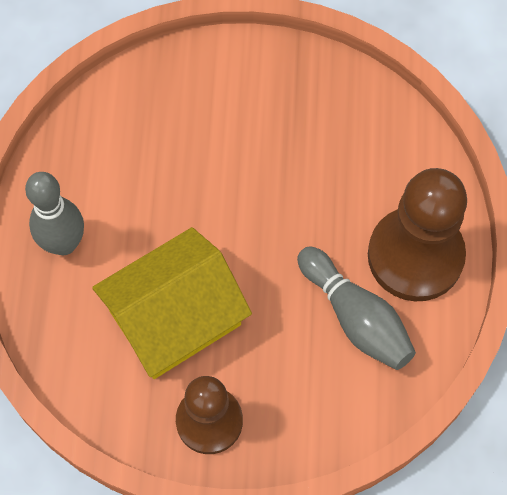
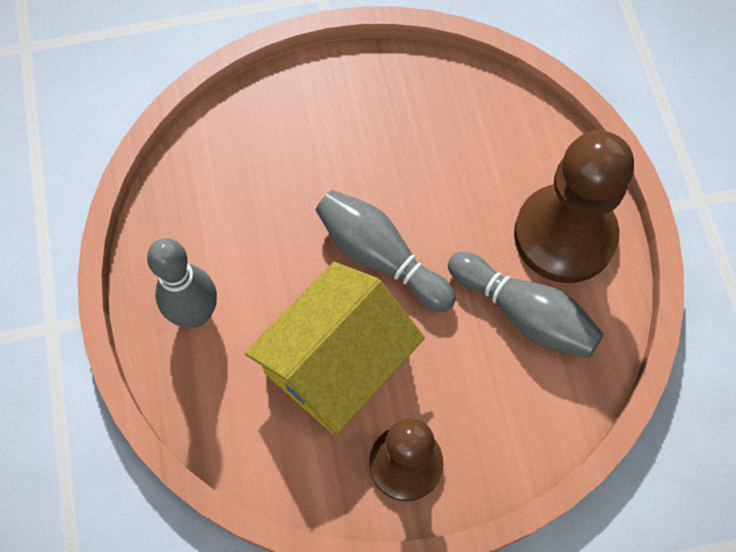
camera: 15 degrees left, 0 degrees up
(241, 234) = (380, 257): none -> grey bowling pin

